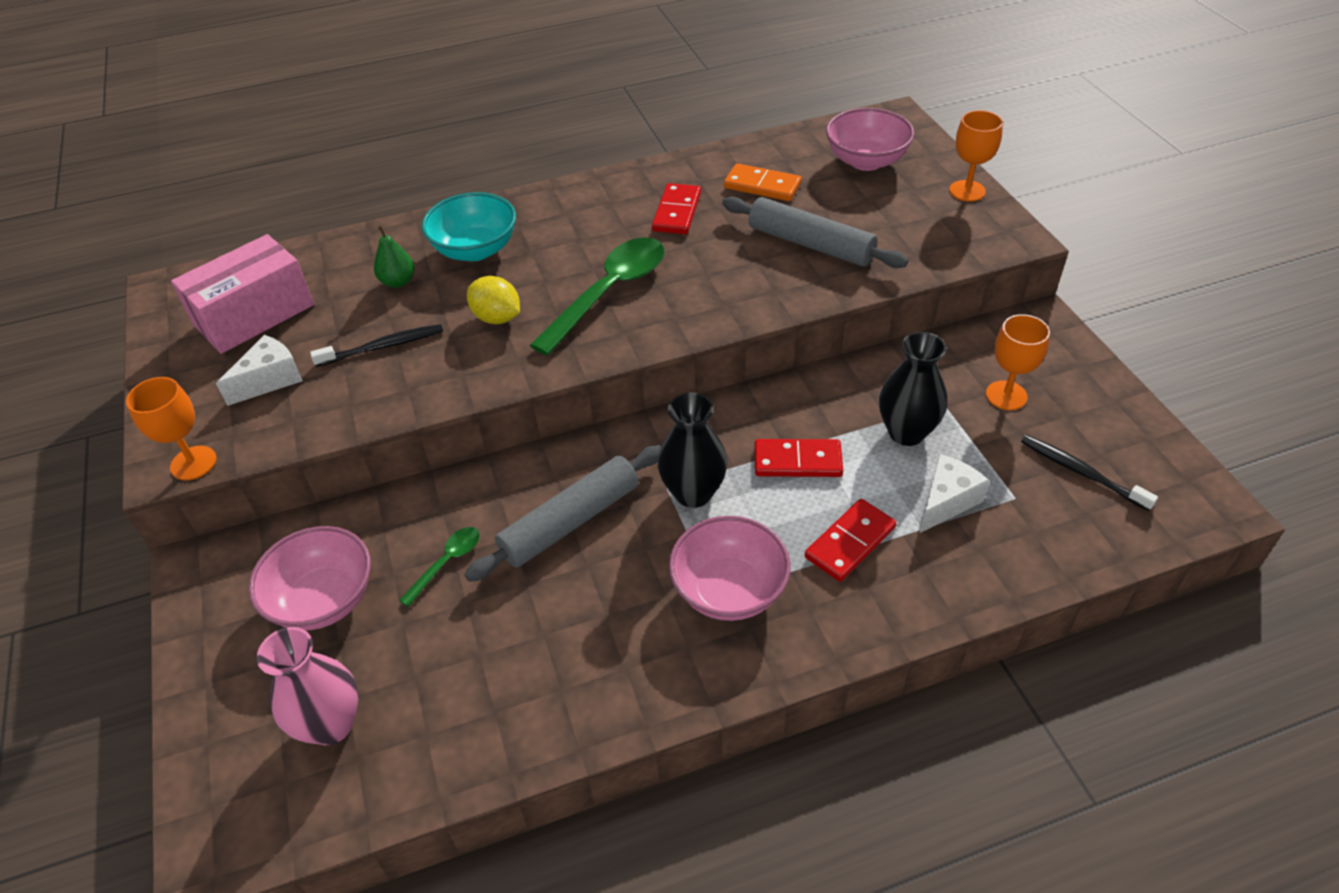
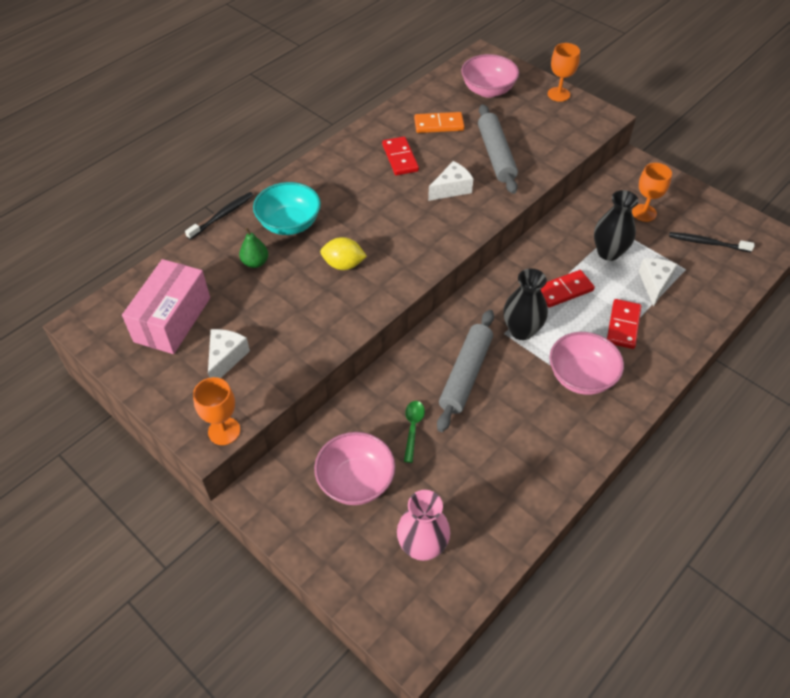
camera: 30 degrees left, 5 degrees up
(383, 347) = (284, 309): black toothbrush -> black toothbrush (222, 216)
(609, 293) = (401, 225): green spoon -> none
(713, 269) = (451, 189): none -> white cheese
(810, 244) = (496, 155): grey rolling pin -> grey rolling pin turned 75 degrees clockwise

